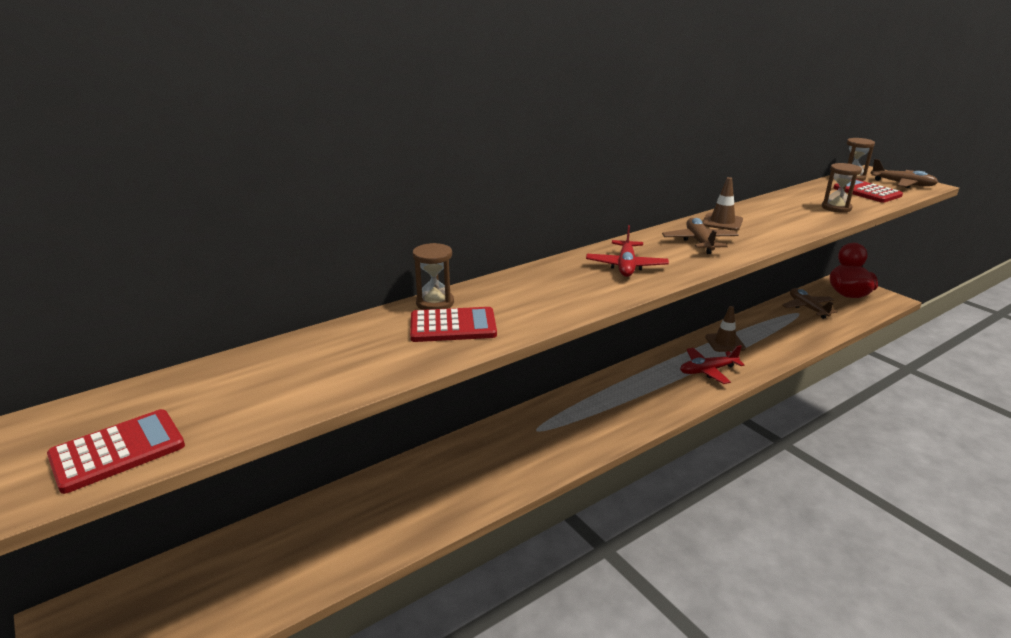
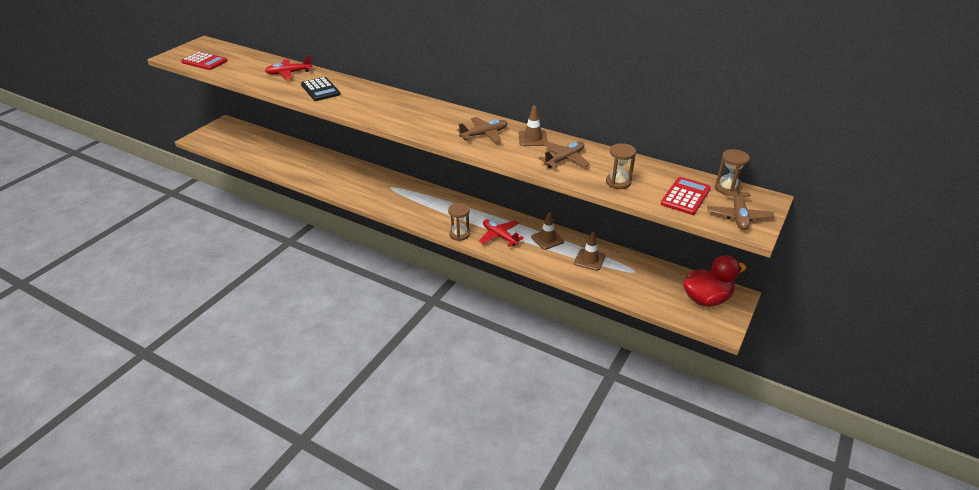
camera: 65 degrees right, 10 degrees up
(435, 303) = (342, 80): brown hourglass -> brown hourglass (459, 234)
(453, 326) = (320, 90): red calculator -> black calculator
(626, 266) = (424, 117): red plane -> red plane (289, 73)
(772, 329) = (589, 260): none -> brown traffic cone
(807, 308) = (650, 276): brown plane -> brown plane (564, 159)

